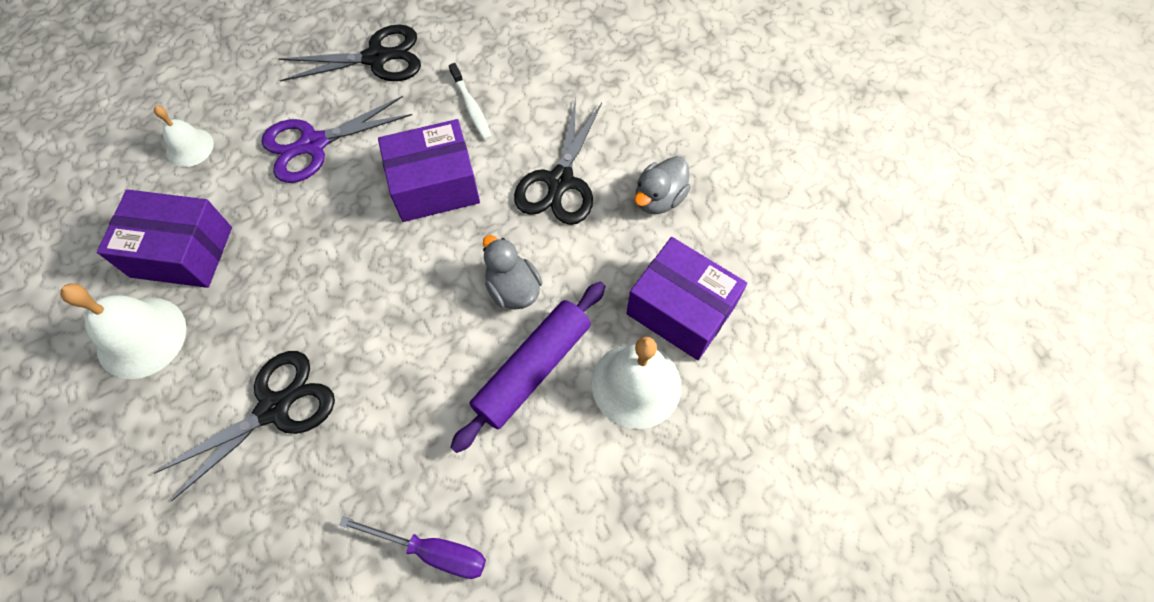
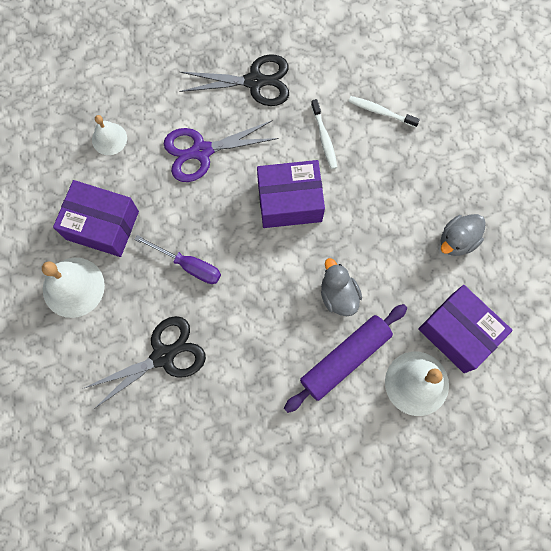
camera: 10 degrees right, 10 degrees up
(432, 551) = (263, 474): purple screwdriver -> purple screwdriver (189, 265)
(539, 68) = (381, 112): none -> white toothbrush
(560, 181) = (384, 214): black scissors -> none

